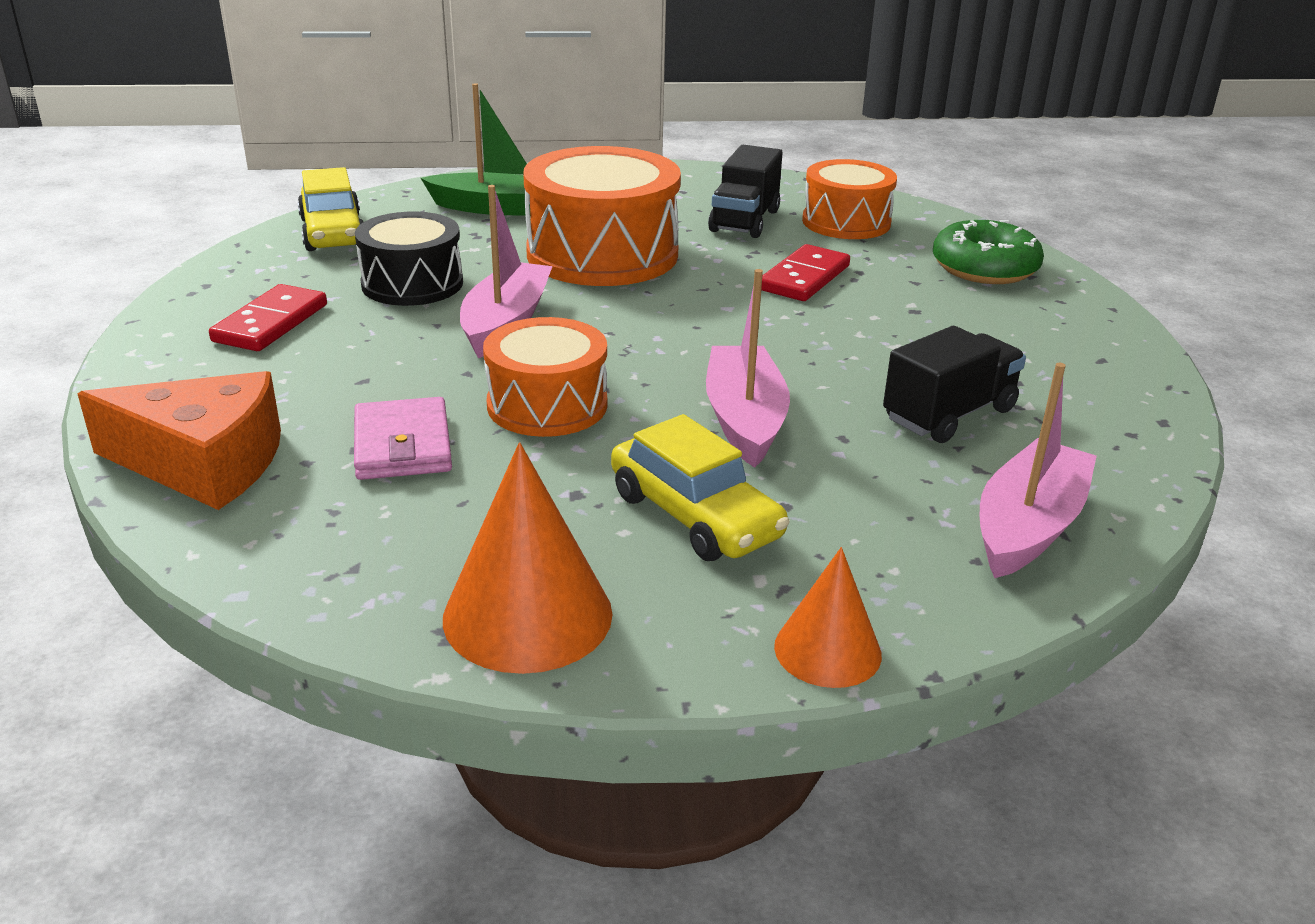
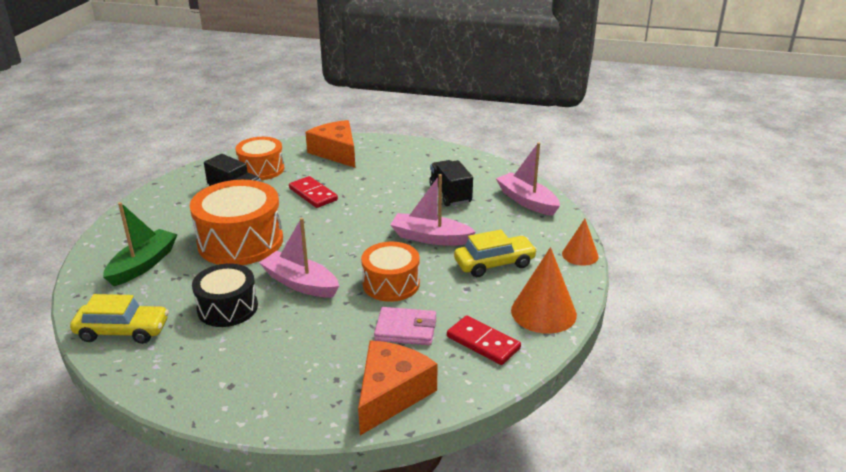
camera: 70 degrees left, 0 degrees up
(271, 323) = (241, 364): red domino -> red domino (483, 342)
(984, 268) = (336, 152): green donut -> orange cheese

